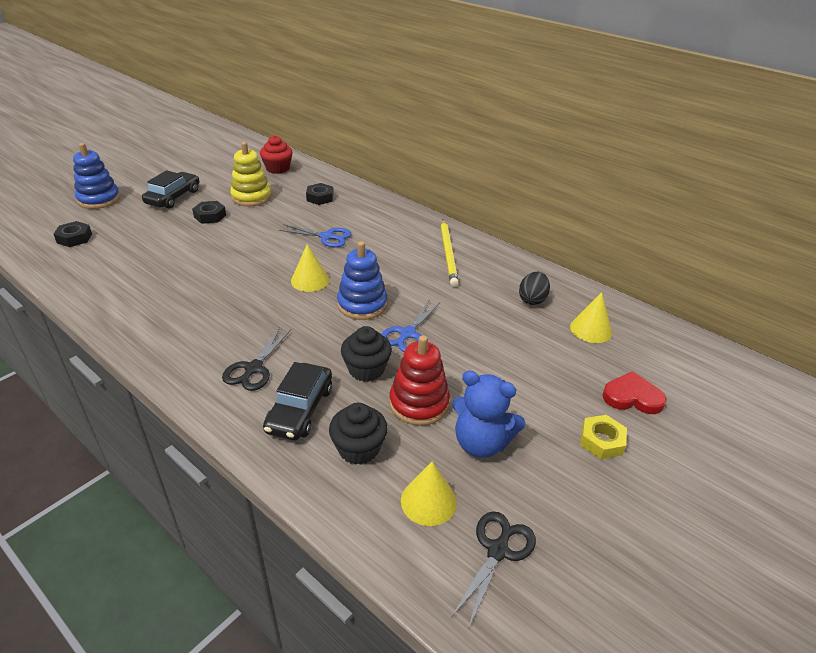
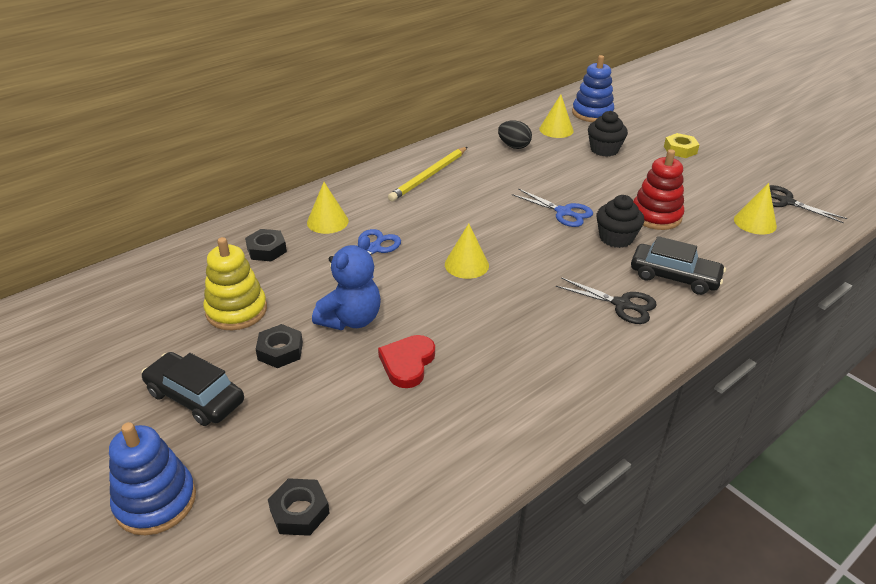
camera: 80 degrees left, 0 degrees up
(277, 168) = (150, 285): red cupcake -> none
(358, 448) = (713, 249): black cupcake -> black cupcake (604, 150)
(361, 215) = (327, 221): none -> yellow cone
(362, 305) = (516, 233): blue stacking toy -> blue stacking toy (592, 113)
(448, 254) = (429, 176): yellow pencil -> yellow pencil turned 120 degrees clockwise
(481, 443) = (693, 194): blue teddy bear -> blue teddy bear (351, 319)
(632, 397) = (634, 130): red heart -> red heart (407, 363)

